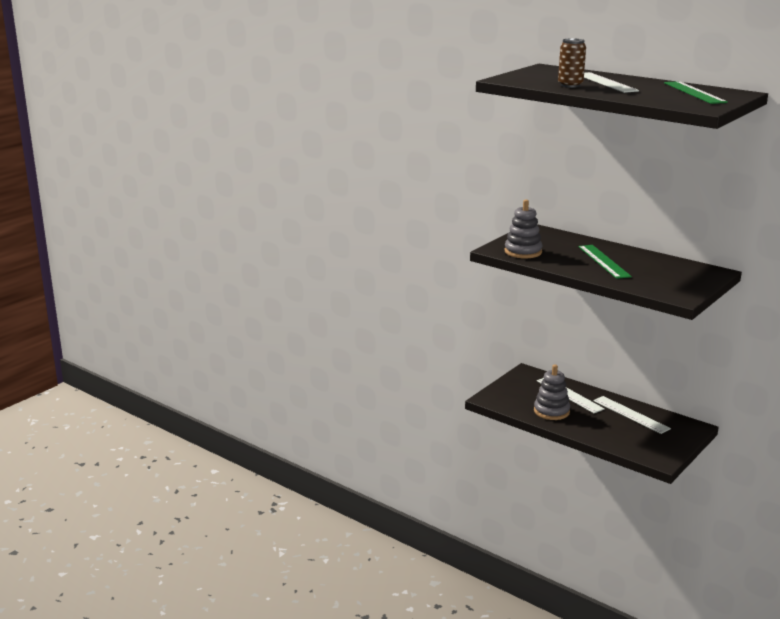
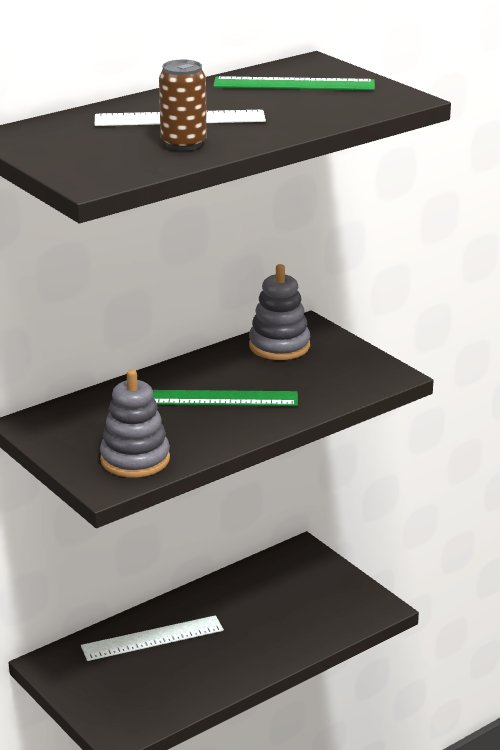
camera: 75 degrees left, 5 degrees up
(551, 411) = (197, 672): grey stacking toy -> grey stacking toy (279, 346)
(631, 414) = (243, 596): white ruler -> none

